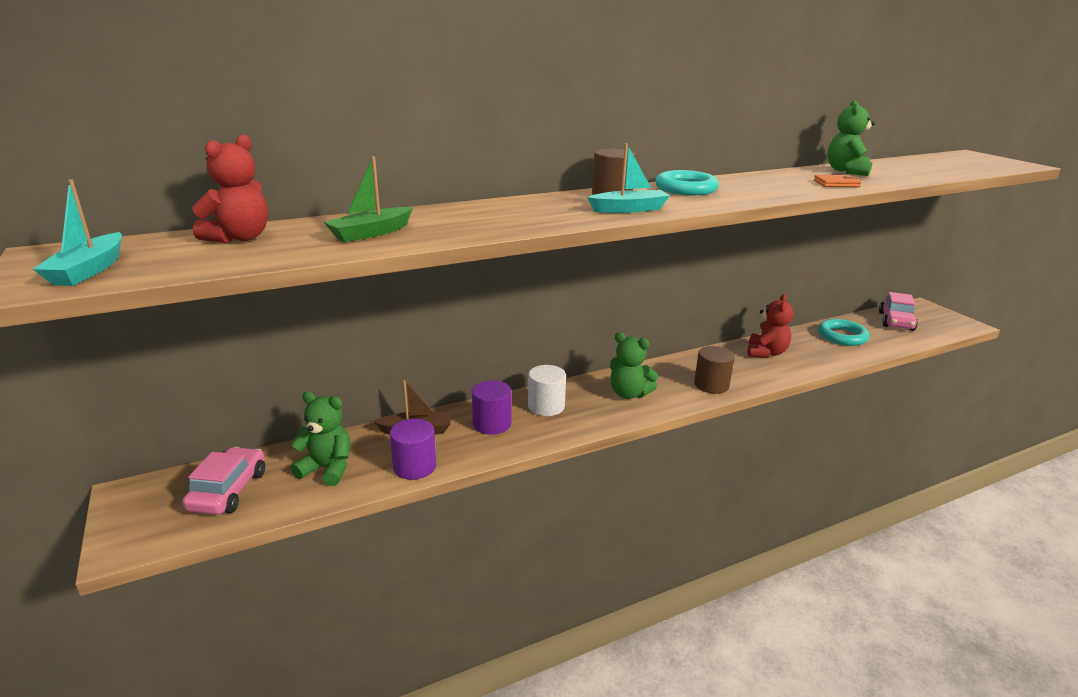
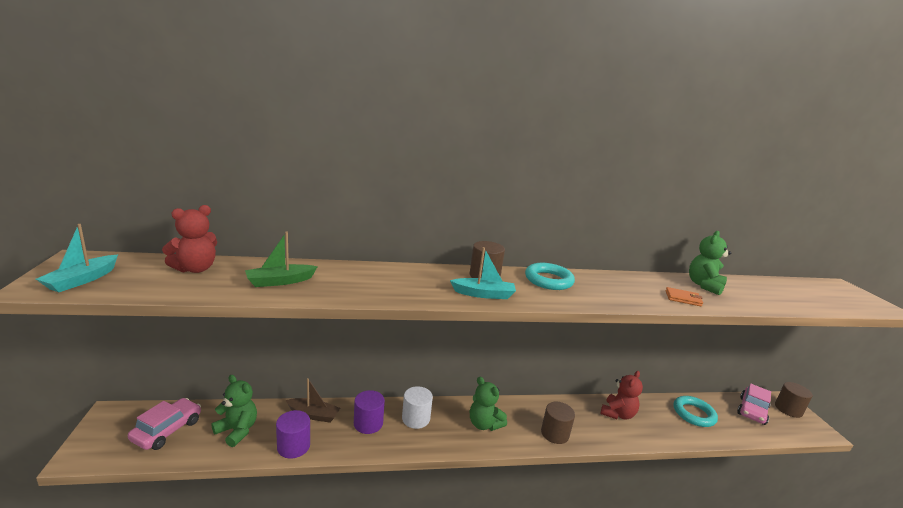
camera: 15 degrees right, 5 degrees down
(928, 313) = (788, 409): none -> brown cylinder

